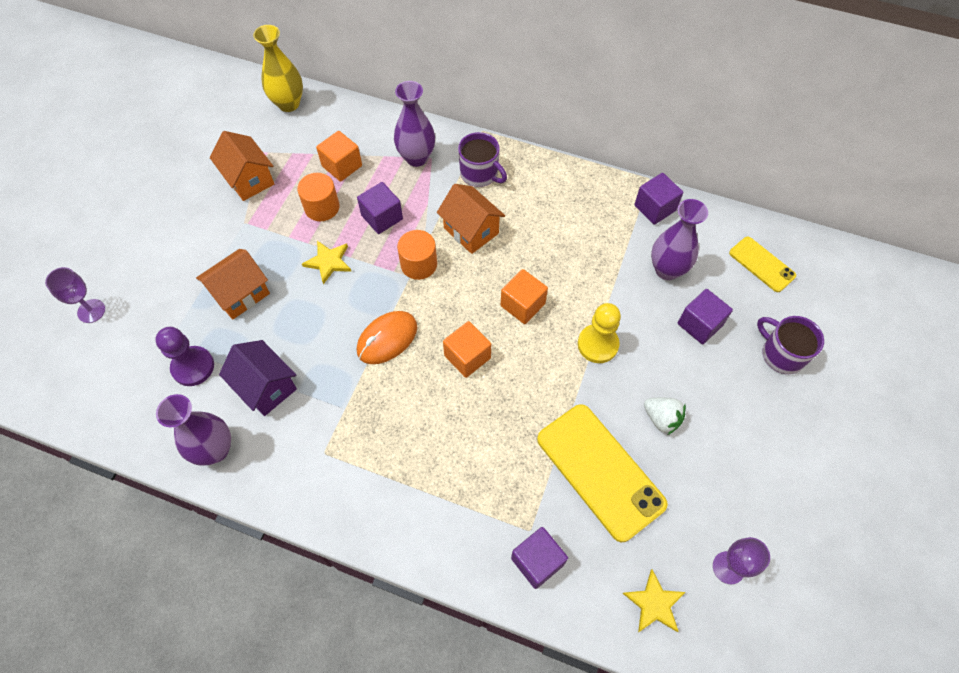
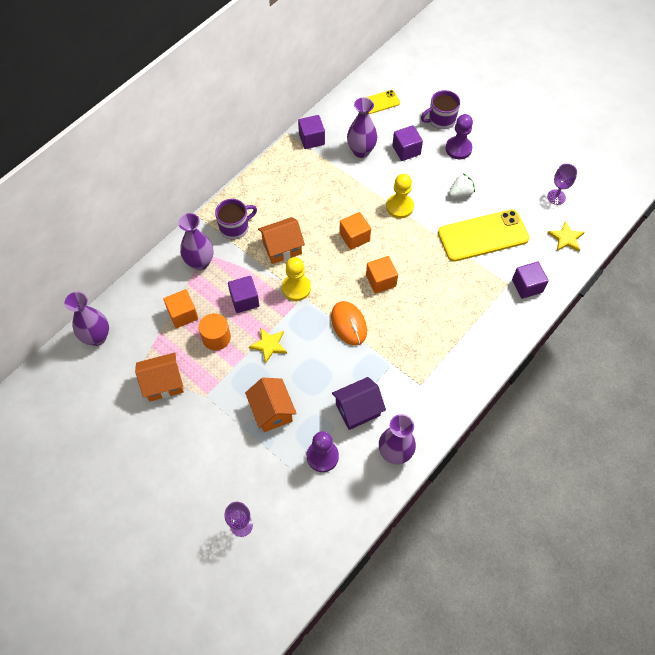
camera: 70 degrees left, 0 degrees up
(288, 104) = (97, 337): yellow vase -> purple vase
(419, 264) = (296, 288): orange cylinder -> yellow pawn
(742, 393) = (458, 148): none -> purple pawn

